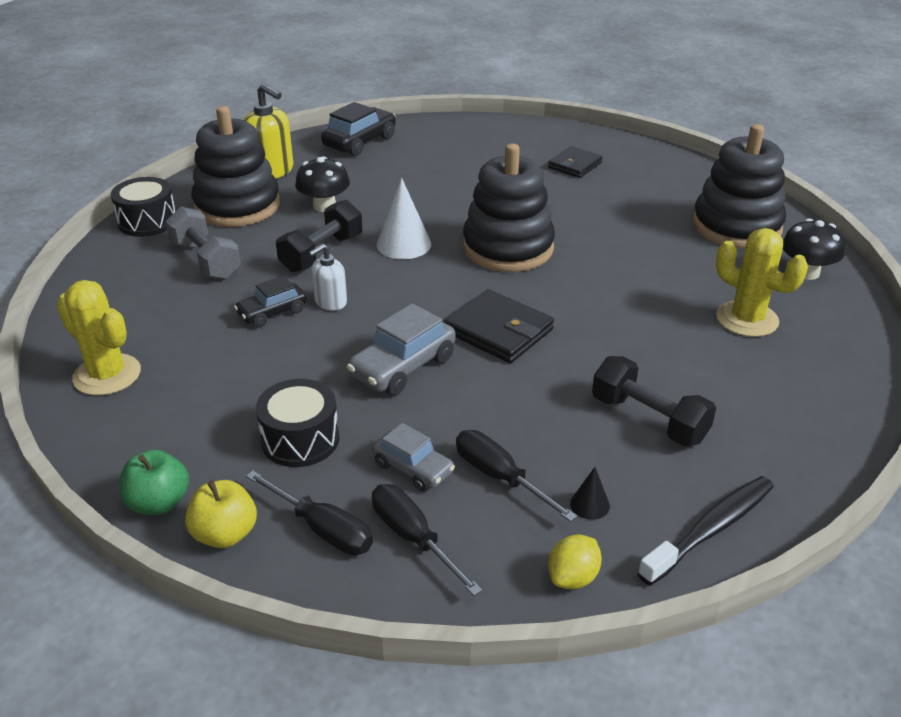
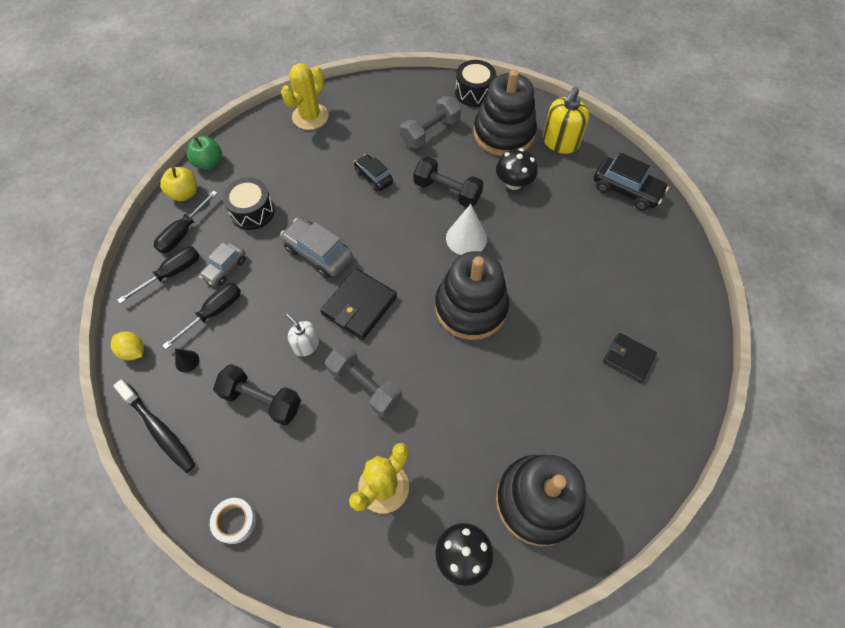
camera: 85 degrees right, 25 degrees up
(330, 302) = (388, 205): white soap dispenser -> white soap dispenser (306, 345)
(618, 329) = (365, 385): none -> grey dumbbell
(648, 419) = (262, 400): black dumbbell -> black dumbbell turned 75 degrees clockwise
(824, 439) = (235, 521): none -> white tape

